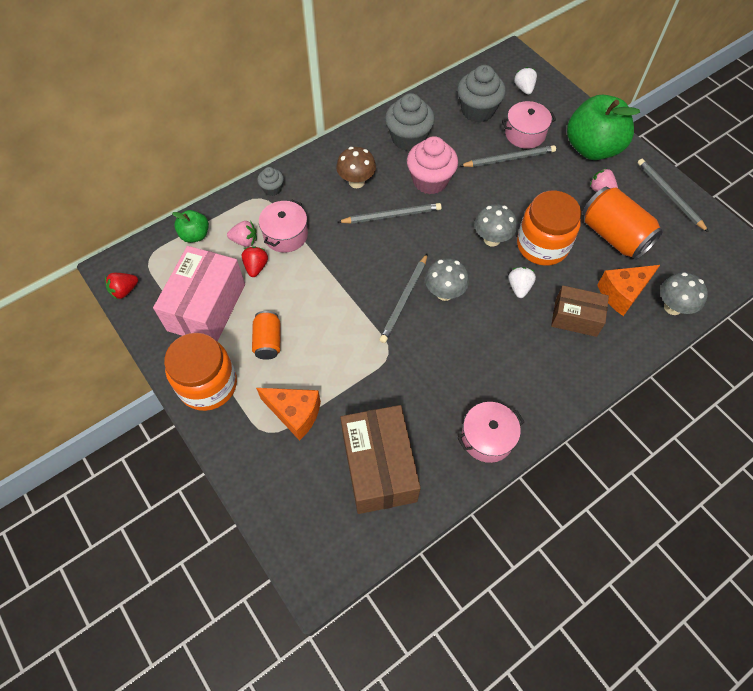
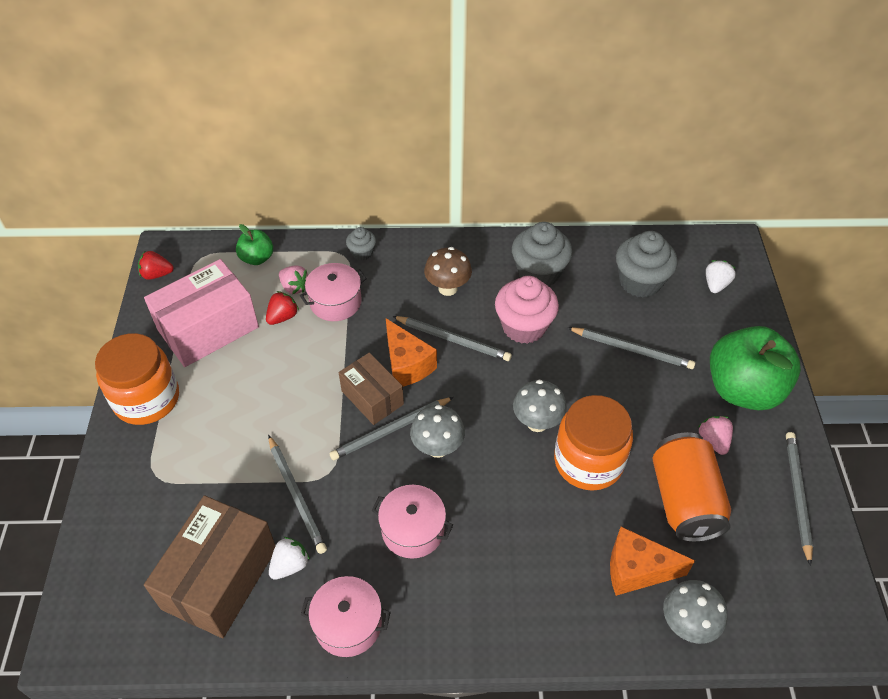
camera: 35 degrees right, 10 degrees down
(268, 341) = (231, 392): orange can -> none
(295, 414) = (193, 475): orange cheese -> orange cheese (406, 365)
(380, 381) = (296, 495): none -> grey pencil
(519, 287) = (522, 490): white strawberry -> white strawberry (290, 565)
(525, 134) = (674, 333): pink pot -> pink pot (413, 530)
(575, 318) = (557, 562): brown box -> brown box (372, 397)

